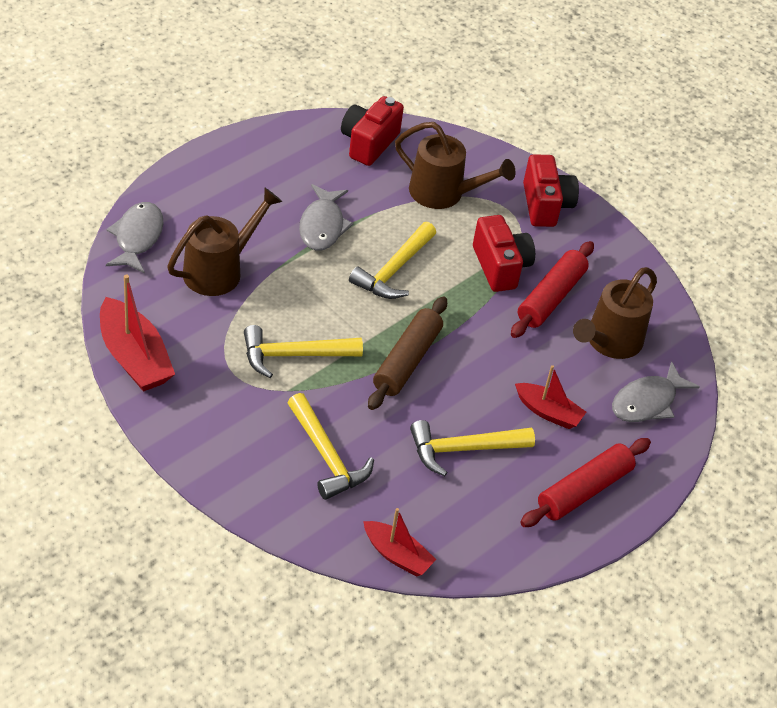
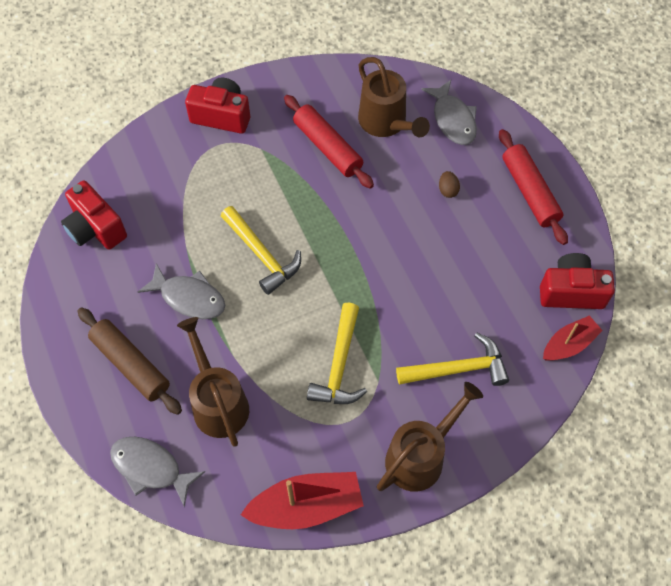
camera: 65 degrees left, 15 degrees up
(407, 361) = (368, 276): brown rolling pin -> brown rolling pin (131, 364)
(444, 194) = (182, 187): brown watering can -> brown watering can (421, 455)
(463, 449) = (472, 263): yellow hammer -> none
(500, 267) = (282, 172): red camera -> red camera (571, 291)
(548, 412) = (448, 190): red boat -> brown egg

